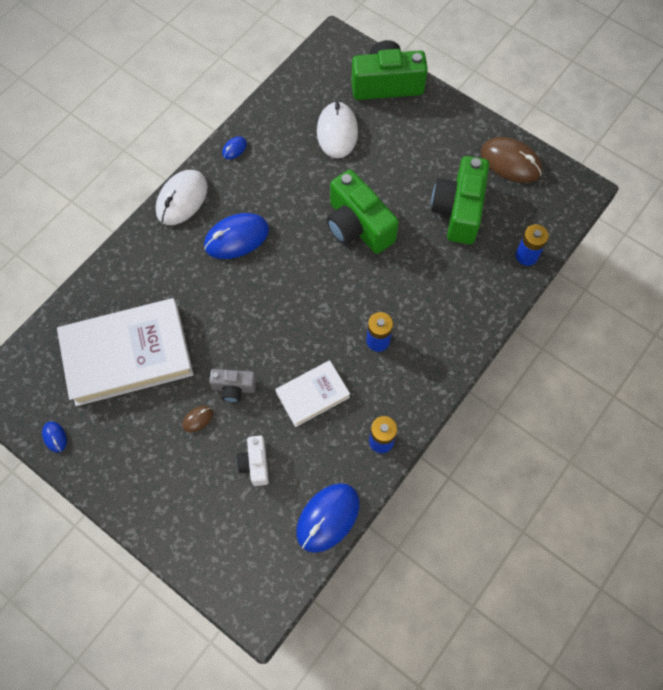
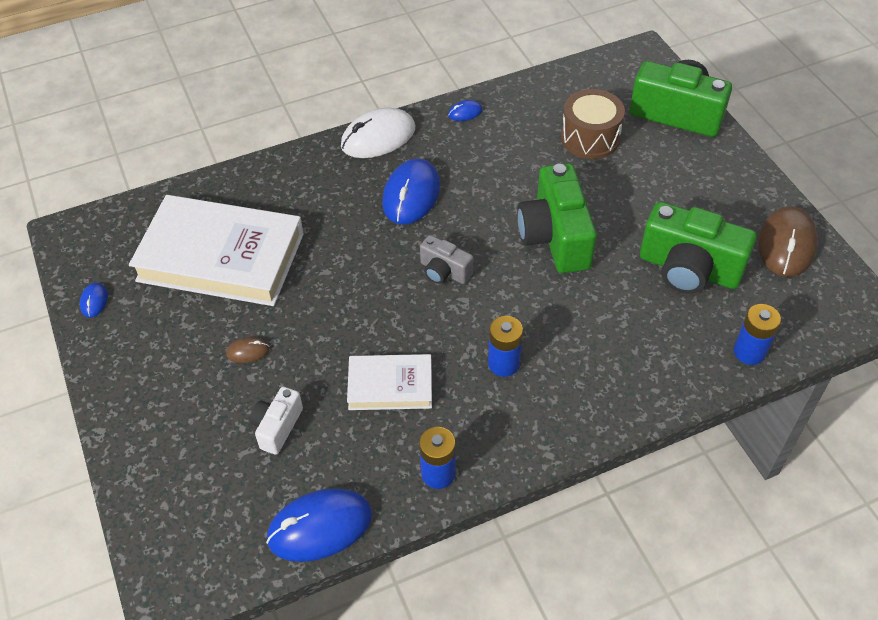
camera: 30 degrees right, 15 degrees down
(234, 388) = (308, 338): grey camera -> grey camera (444, 271)
(236, 238) = (411, 195): blue mouse -> blue mouse turned 75 degrees counterclockwise
(337, 132) = (590, 138): white mouse -> brown drum
(458, 210) = (689, 269): green camera -> green camera turned 105 degrees counterclockwise
(510, 162) = (786, 244): brown mouse -> brown mouse turned 45 degrees clockwise

